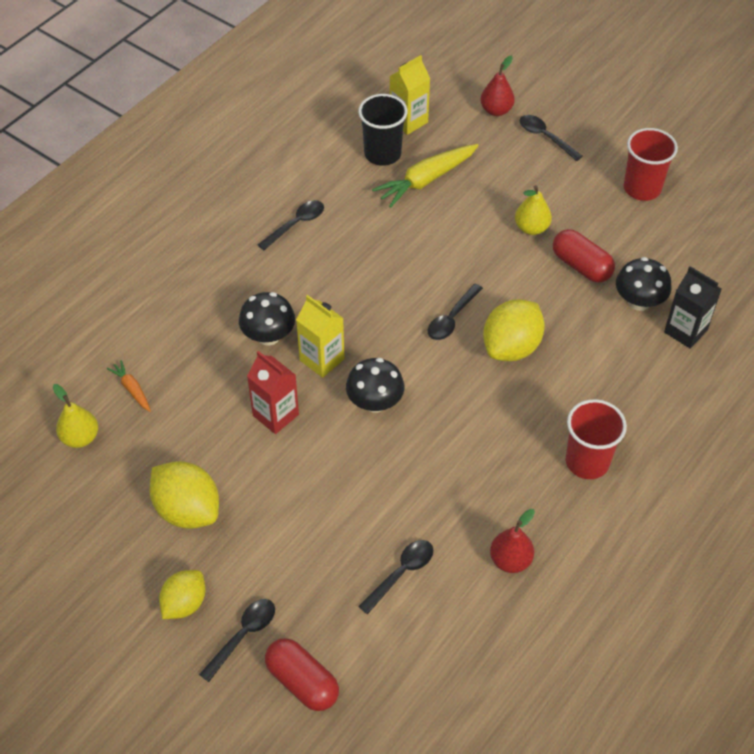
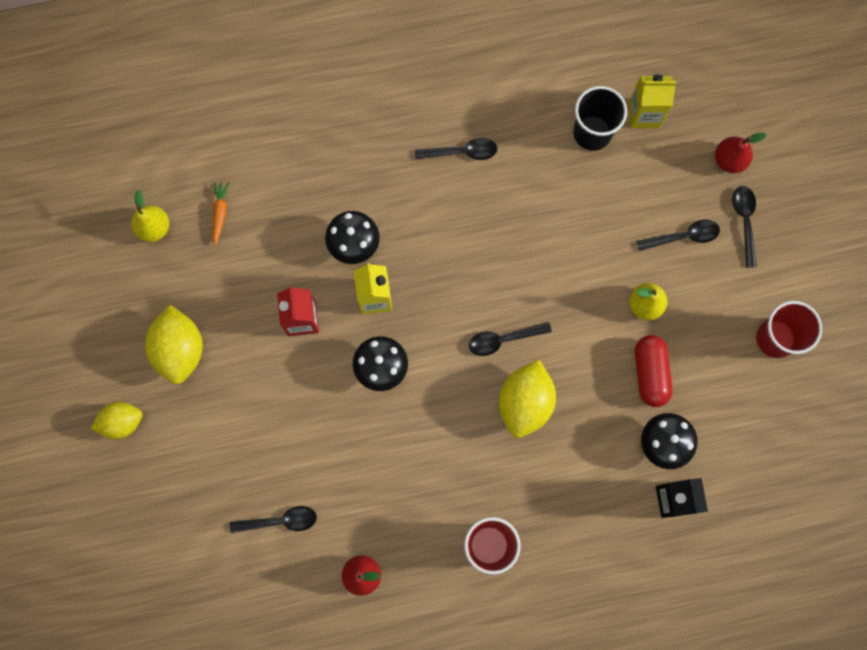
camera: 40 degrees right, 25 degrees up
(243, 636) = (139, 478): black spoon -> black spoon (683, 236)
(302, 682) = (150, 545): red capsule -> none
(426, 180) = (604, 188): yellow carrot -> none
(511, 347) = (525, 402): yellow lemon -> yellow lemon turned 60 degrees counterclockwise

